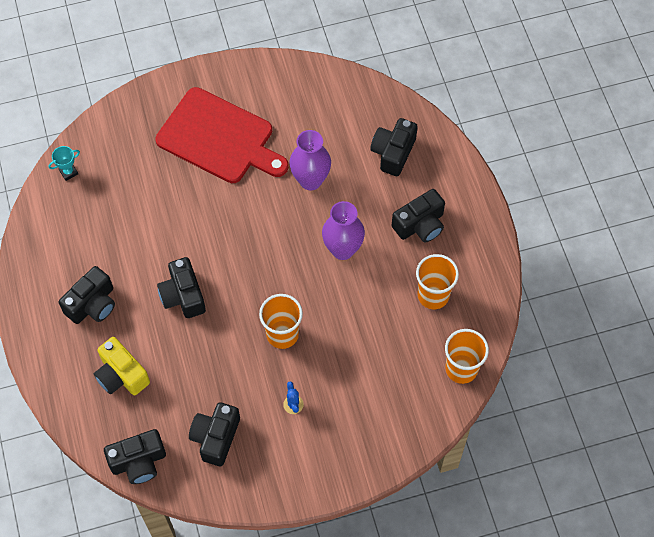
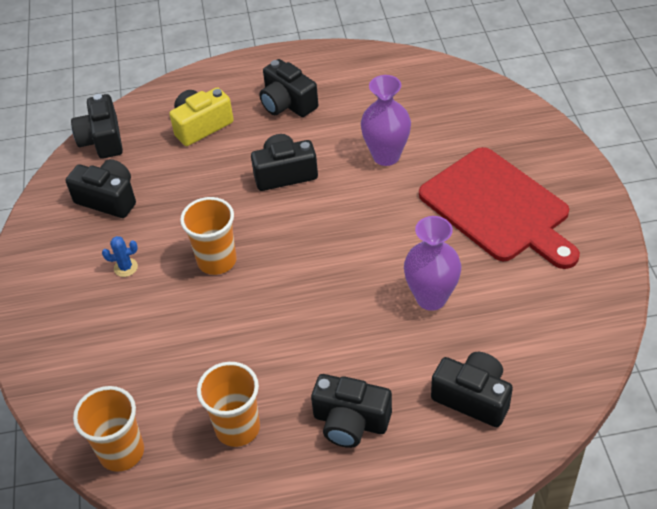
camera: 100 degrees right, 15 degrees down
(68, 172) = (452, 82): turquoise trophy -> none
(219, 138) = (498, 207): red cutting board -> red cutting board turned 75 degrees counterclockwise
(342, 249) = (323, 327): purple vase -> purple vase (386, 156)
(420, 225) = (350, 422): black camera -> black camera turned 45 degrees counterclockwise

